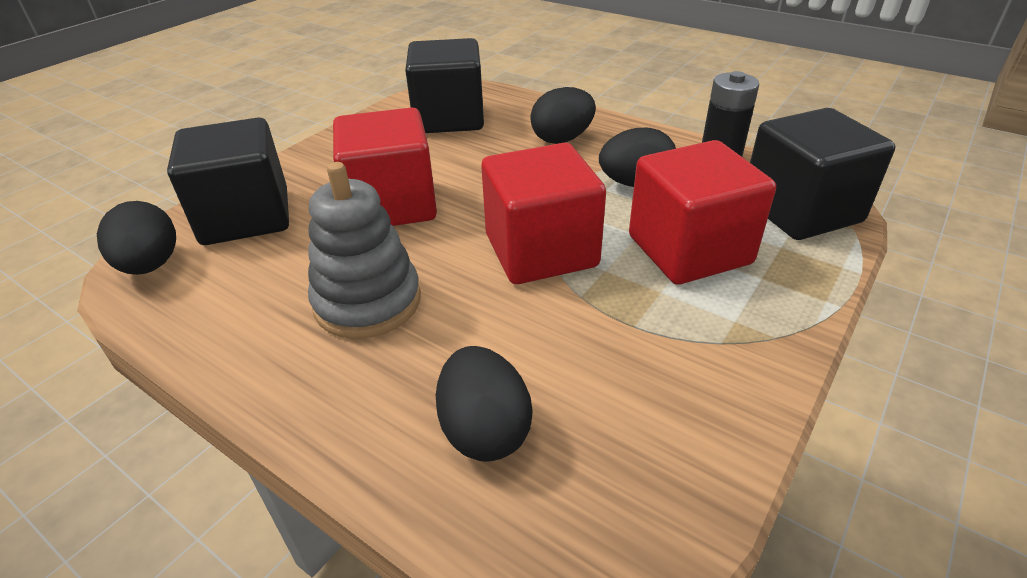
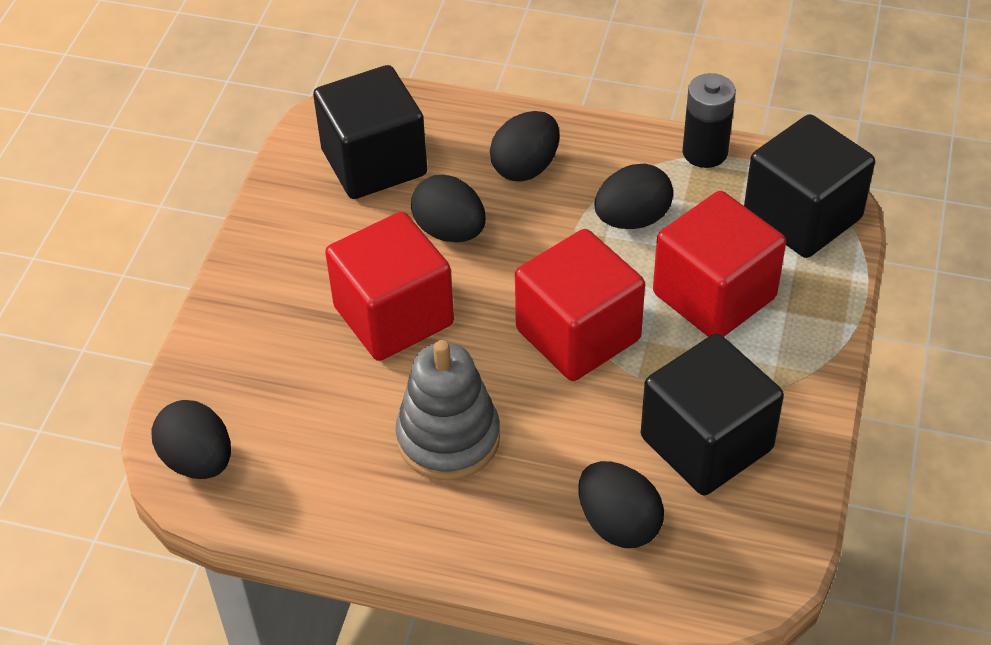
camera: 20 degrees left, 10 degrees up
(246, 217) = (246, 374): black cube -> black cube (706, 443)
(476, 163) = (450, 231): none -> black egg

